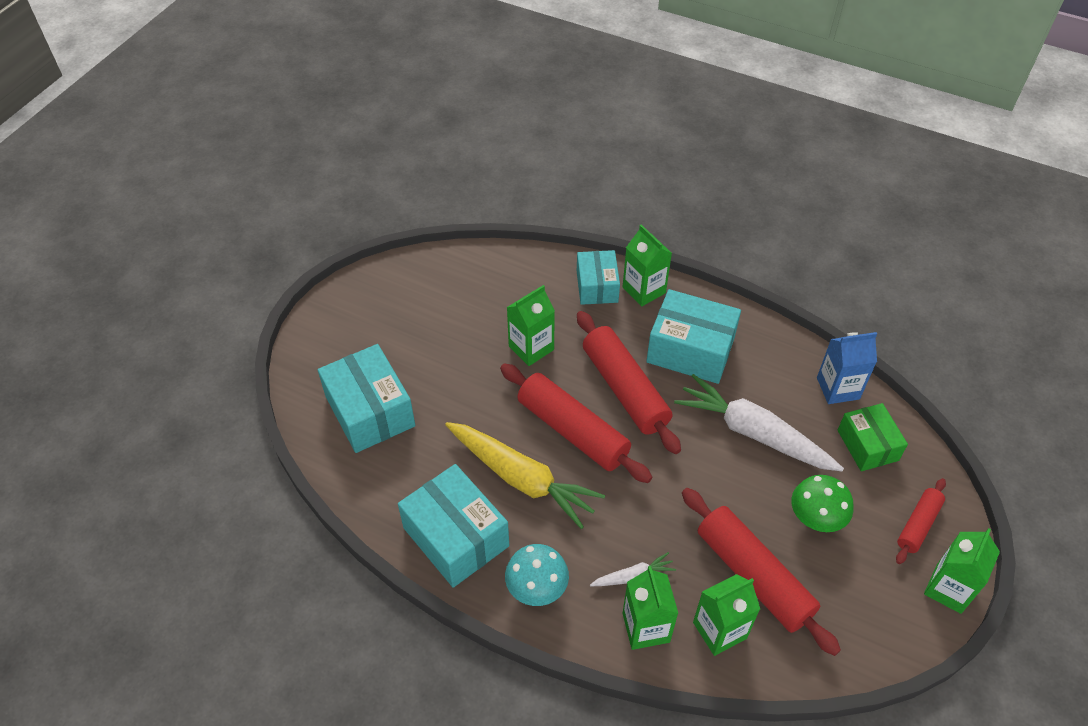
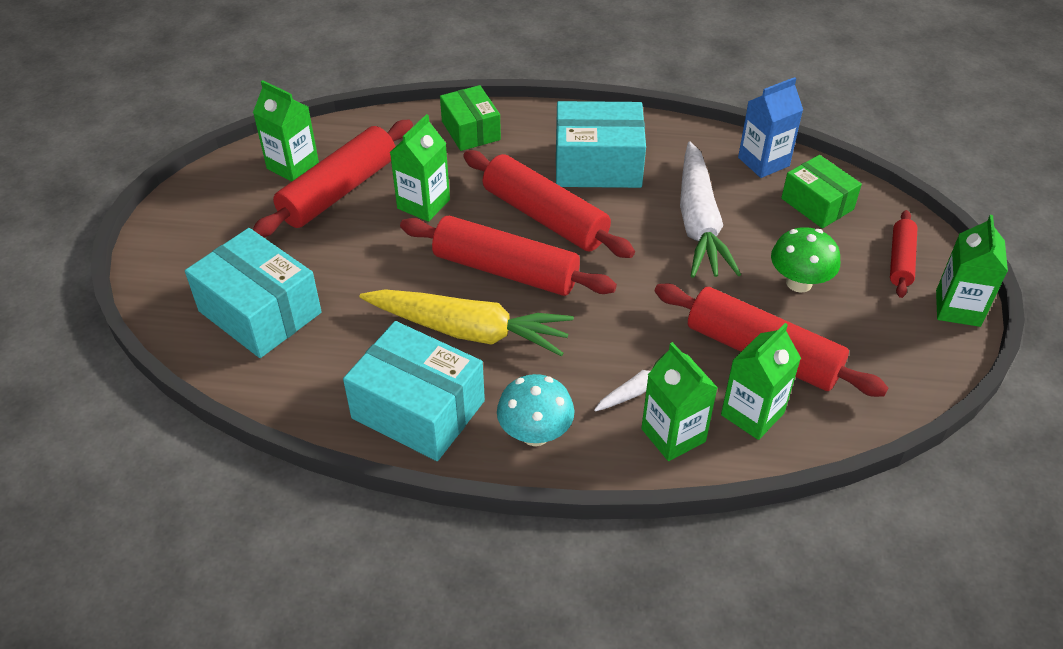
camera: 20 degrees left, 5 degrees down
(469, 316) = (339, 191): none -> red rolling pin
(597, 286) = (470, 130): turquoise box -> green box
(644, 290) = (523, 122): green carton -> green carton (293, 166)
(753, 433) = (699, 222): white carrot -> white carrot turned 105 degrees counterclockwise

